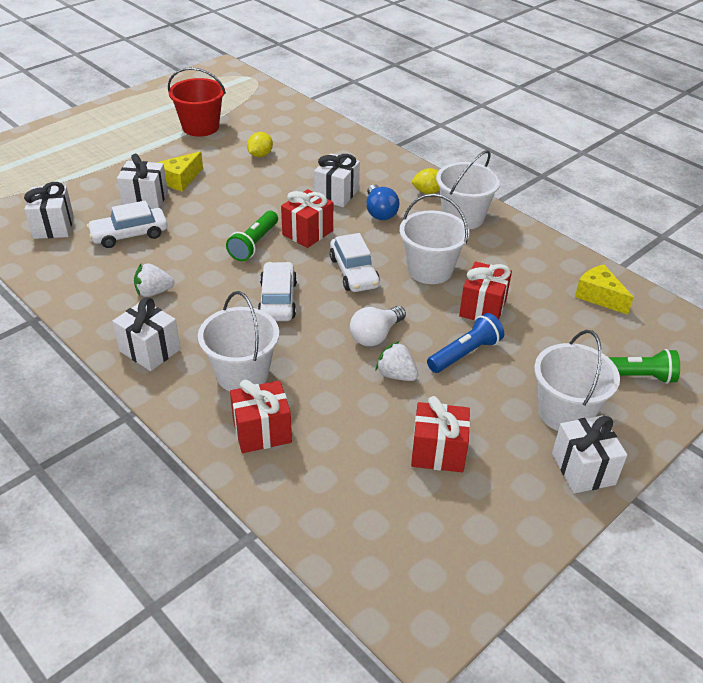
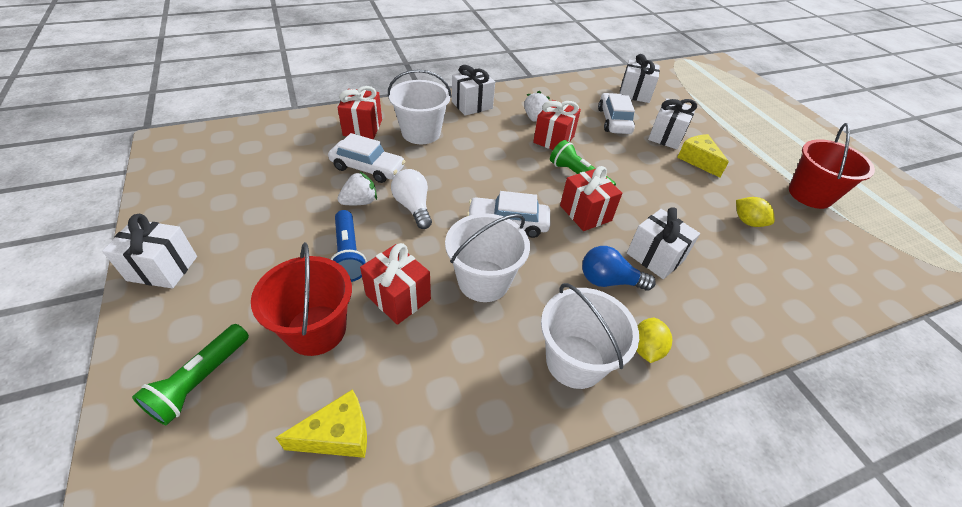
camera: 110 degrees right, 5 degrees up
(278, 300) = (492, 169): white car -> white car (368, 168)
(438, 452) = (268, 194): red gift -> red gift (553, 139)
(546, 338) = (316, 330): none -> red bucket
(565, 412) = (222, 289): white bucket -> none

